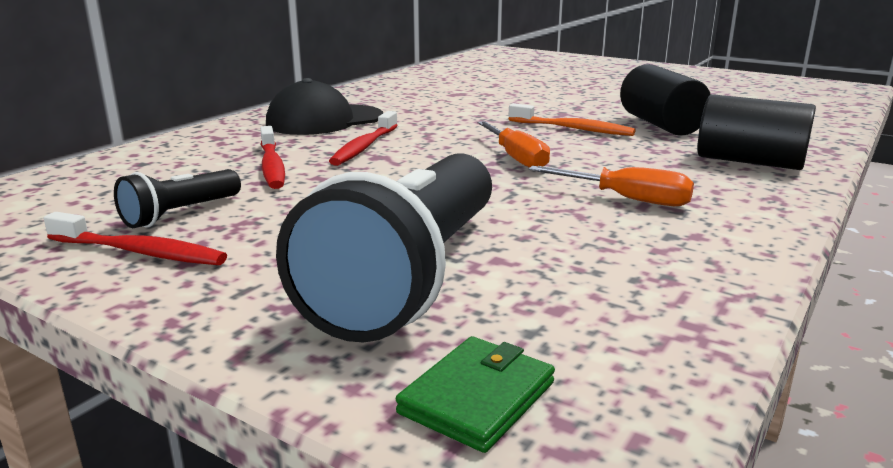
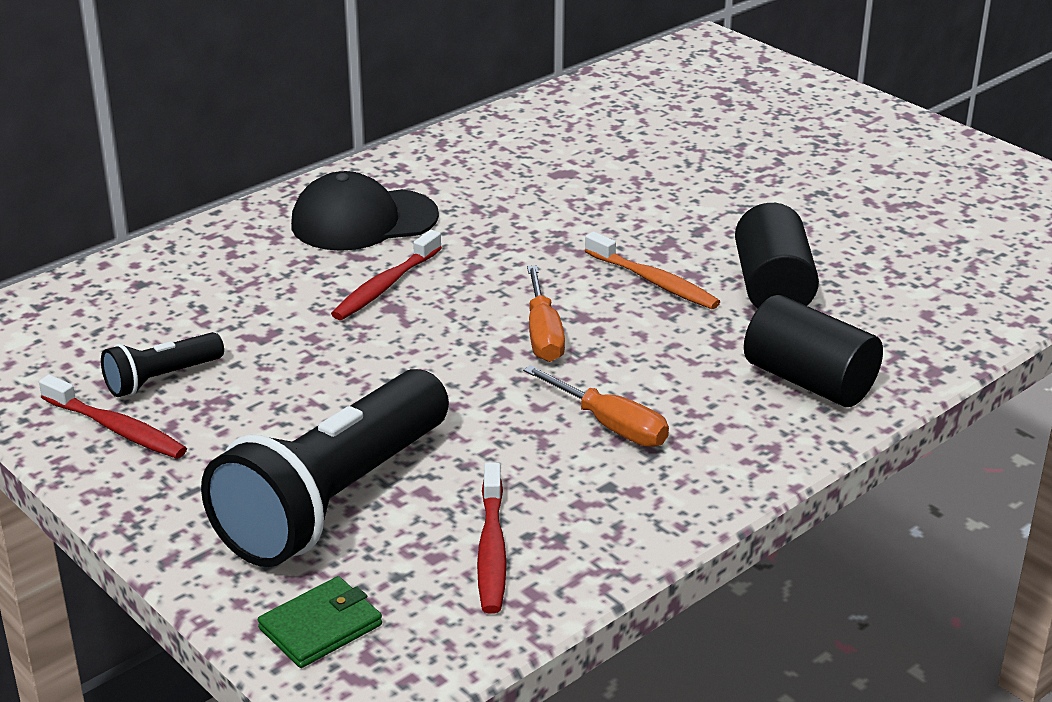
camera: 15 degrees right, 10 degrees up
(272, 166) = (271, 310): red toothbrush -> red toothbrush (491, 550)

